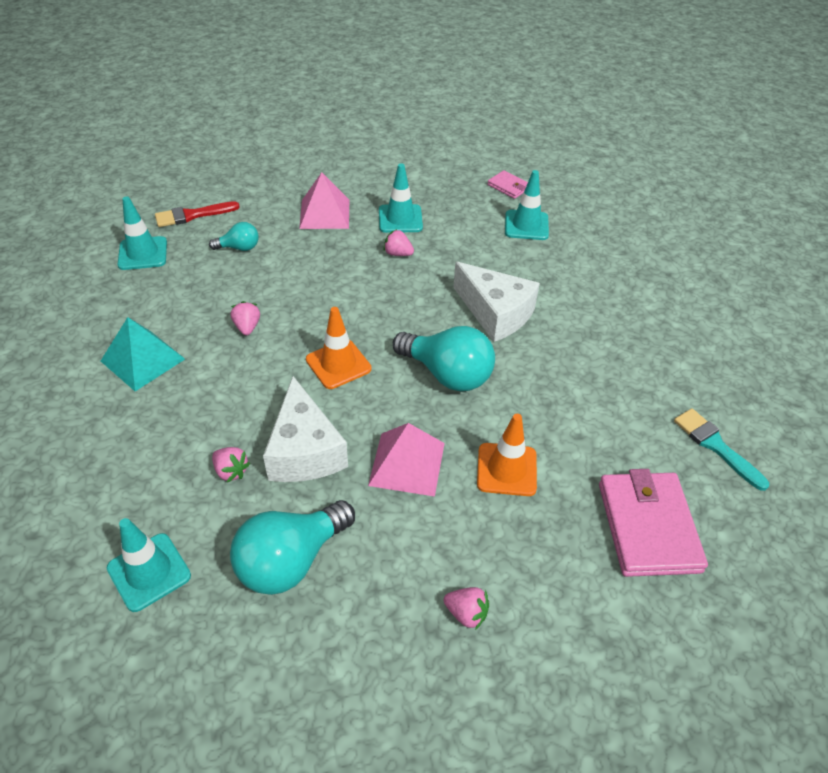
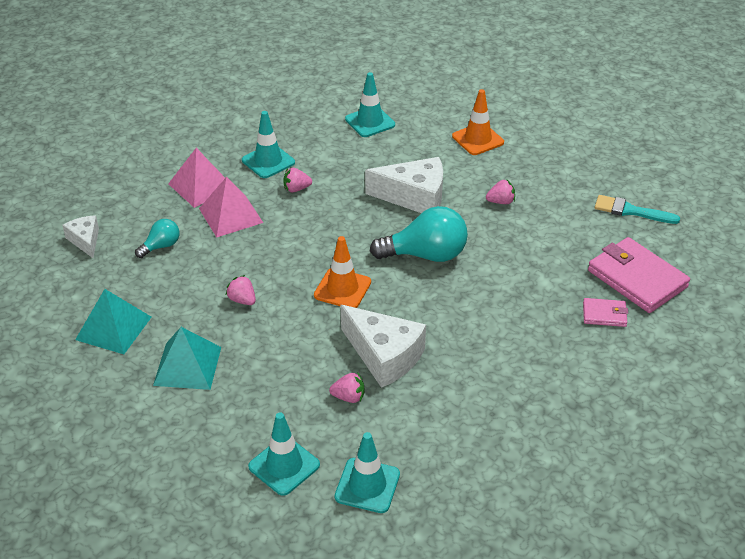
camera: 35 degrees left, 5 degrees down
(130, 296) = (114, 328): none -> turquoise pyramid
(143, 253) = (81, 291): turquoise traffic cone -> turquoise traffic cone (284, 466)
(192, 215) = (85, 240): red brush -> white cheese
(291, 561) = (451, 422): turquoise light bulb -> none
(407, 463) = (461, 325): pink pyramid -> pink pyramid (231, 215)
(466, 613) = (585, 385): pink strawberry -> pink strawberry (500, 202)
(506, 469) = (526, 293): orange traffic cone -> orange traffic cone (478, 139)
(508, 187) = (325, 97): pink wallet -> pink wallet (604, 314)

